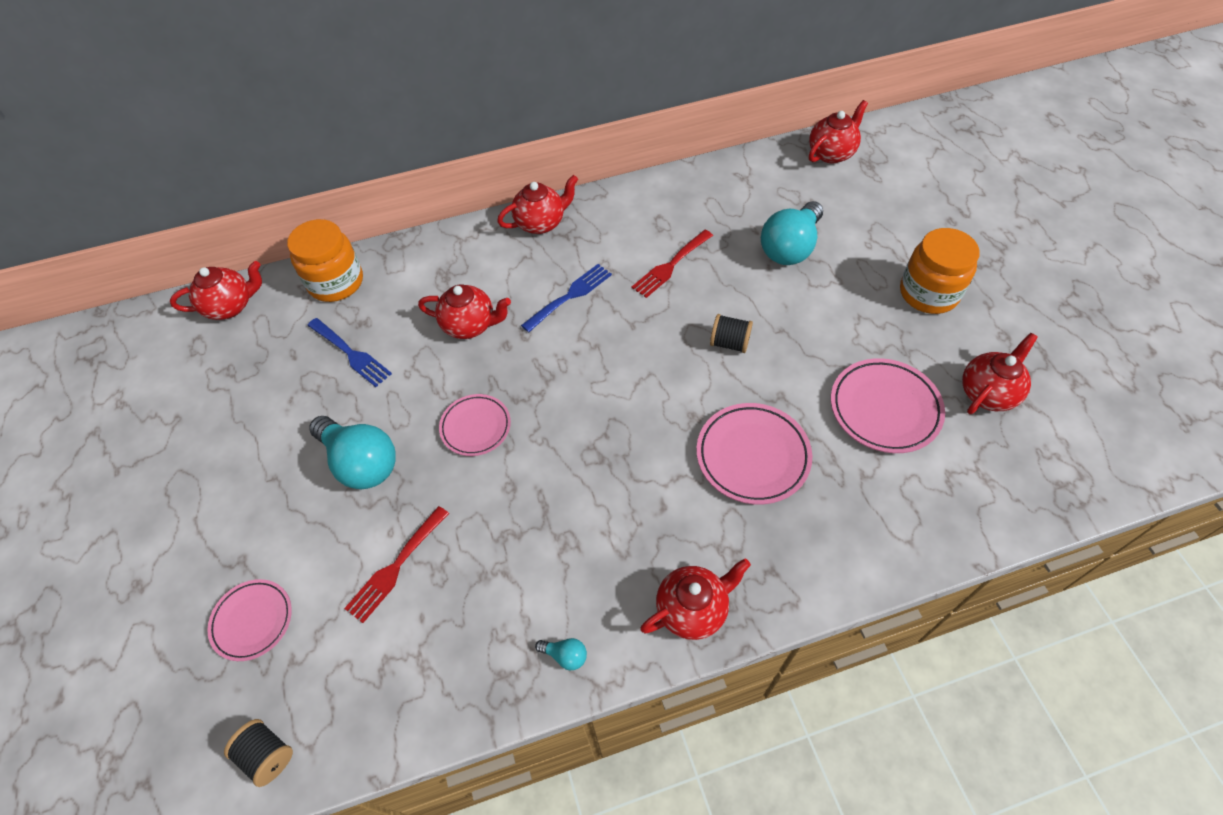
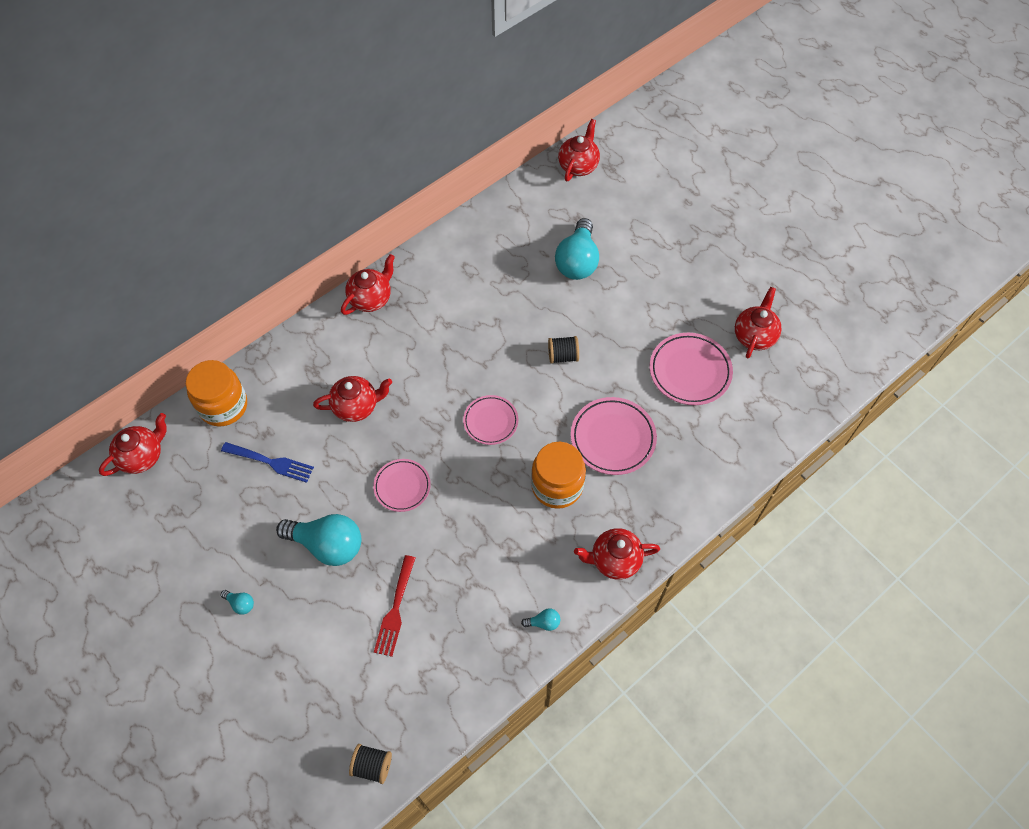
camera: 25 degrees left, 5 degrees up
(235, 494) = (240, 604): none -> turquoise light bulb
(252, 621) = (309, 686): pink plate -> pink plate (490, 421)
(570, 296) = (424, 356): blue fork -> none
(670, 266) = (492, 305): red fork -> none
(692, 609) = (614, 560): red teapot -> red teapot turned 135 degrees counterclockwise
(928, 293) = (690, 269): orange jar -> orange jar (557, 486)

